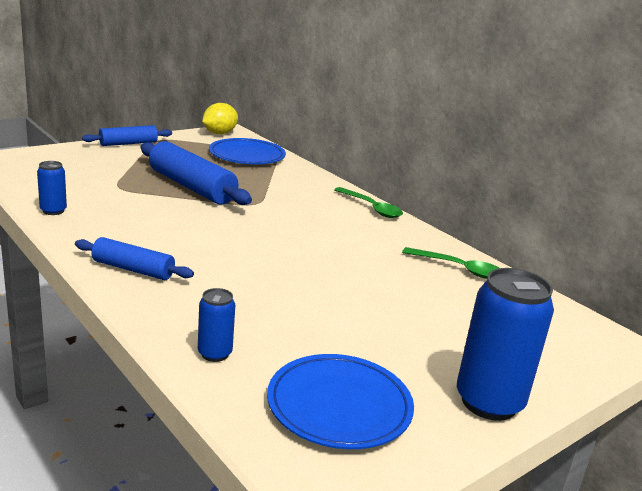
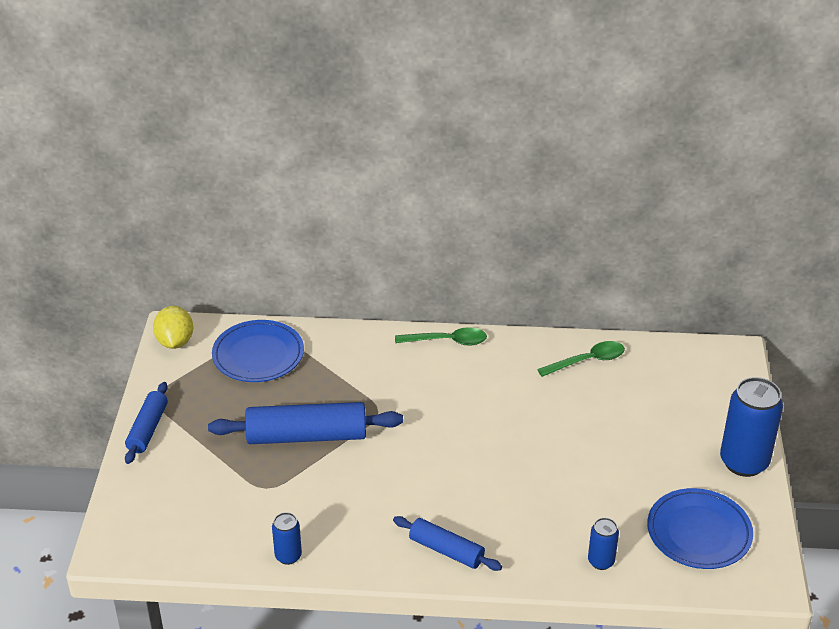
camera: 45 degrees left, 15 degrees up
(133, 269) = (446, 550): blue rolling pin -> blue rolling pin turned 60 degrees clockwise

